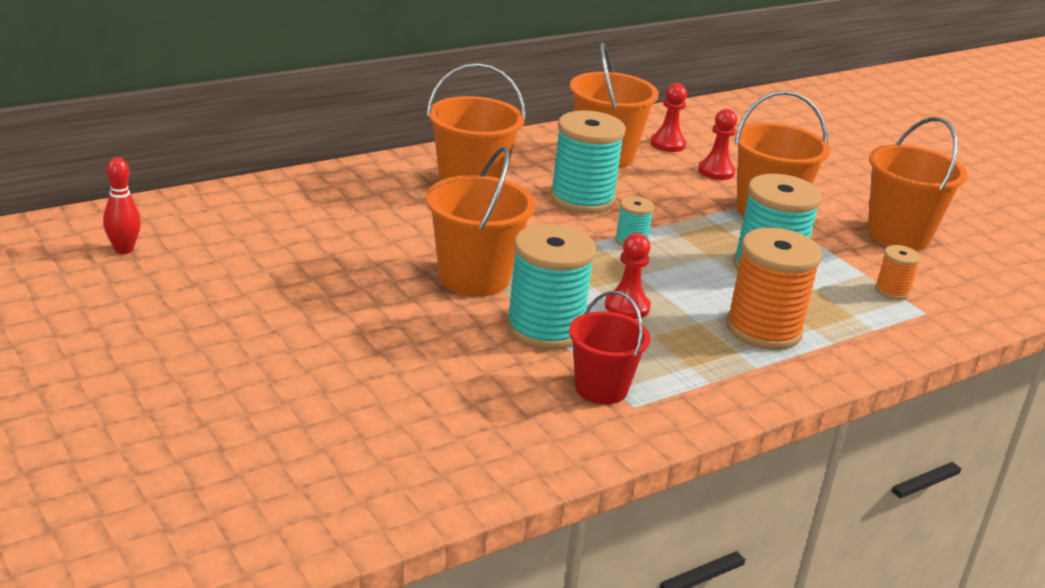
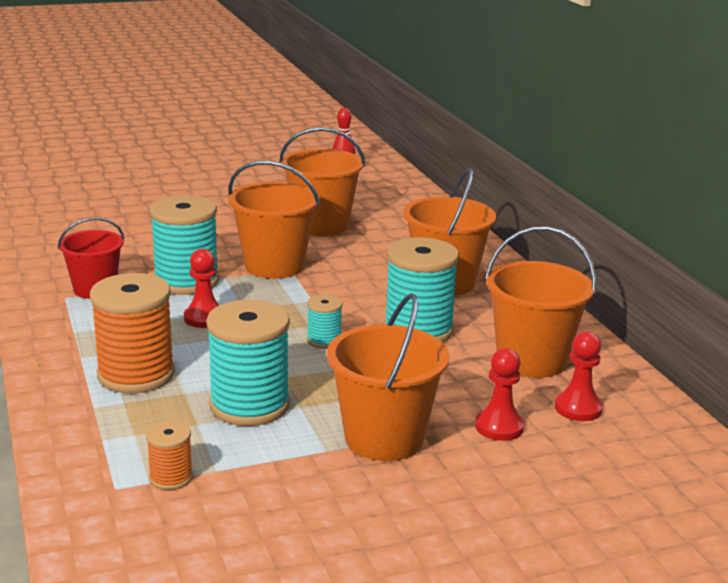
camera: 105 degrees right, 5 degrees down
(898, 235) = (307, 532): orange bucket -> orange bucket (321, 225)

